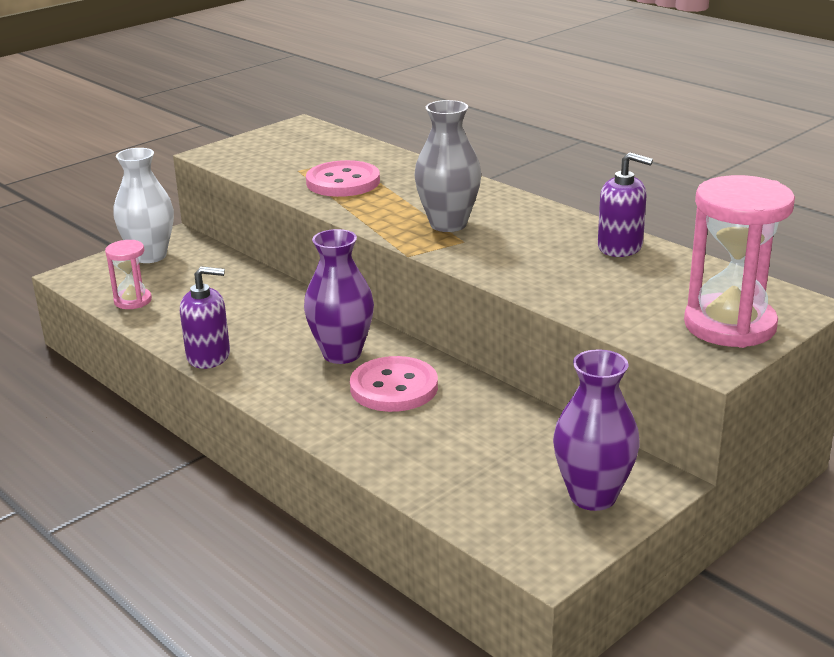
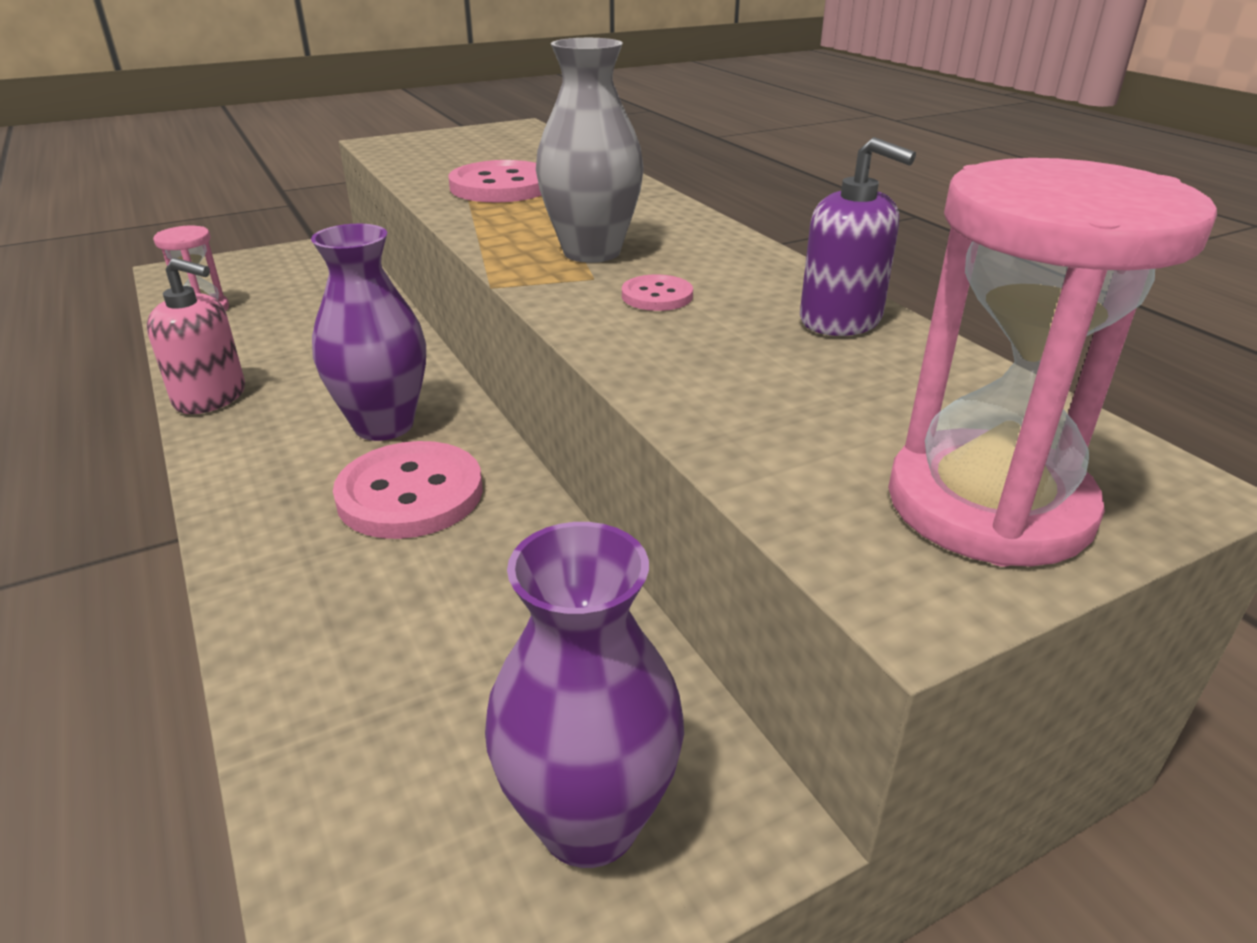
camera: 15 degrees right, 5 degrees up
(150, 256) = (280, 262): white vase -> none
(208, 356) = (211, 397): purple soap dispenser -> pink soap dispenser
(510, 247) = (657, 296): none -> pink button

